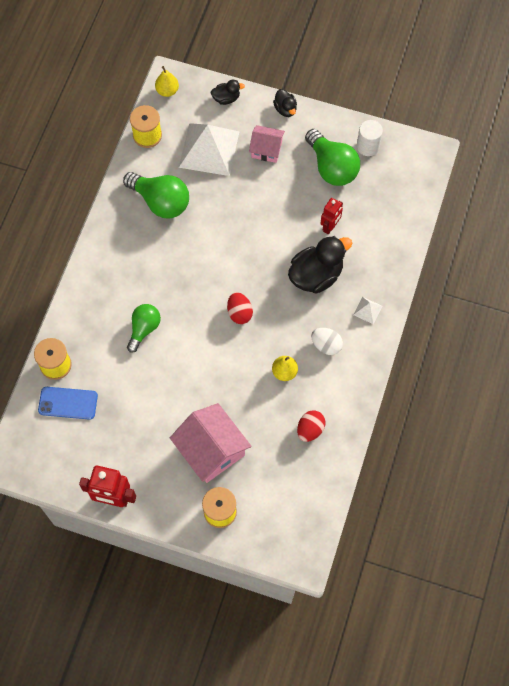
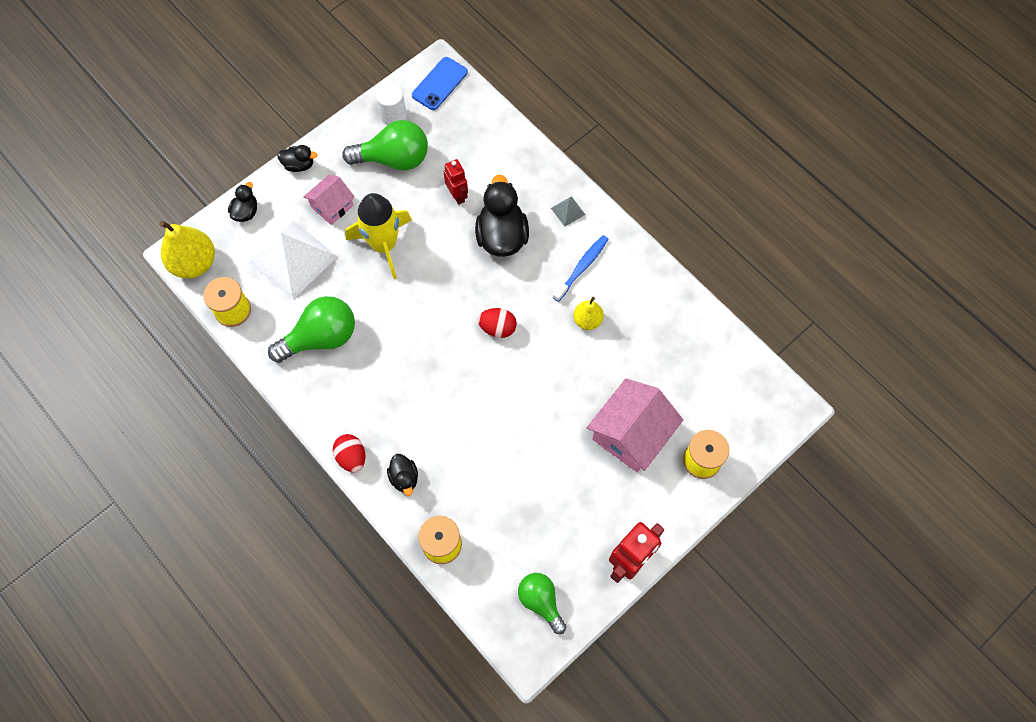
camera: 60 degrees left, 0 degrees up
(68, 403) = (494, 554): blue phone -> blue phone (440, 84)
(89, 314) = (404, 478): none -> black duck
(144, 329) = (457, 430): green light bulb -> green light bulb (541, 601)
(167, 91) = (194, 263): yellow pear -> yellow pear, size x1.75
(211, 450) = (631, 434): pink house -> pink house turned 45 degrees counterclockwise
(257, 200) = (384, 245): none -> yellow rocket
(310, 429) = (662, 329): red egg -> red egg (351, 457)
(326, 345) = (582, 267): white egg -> blue toothbrush
(367, 310) = (568, 211): white pyramid -> grey pyramid

